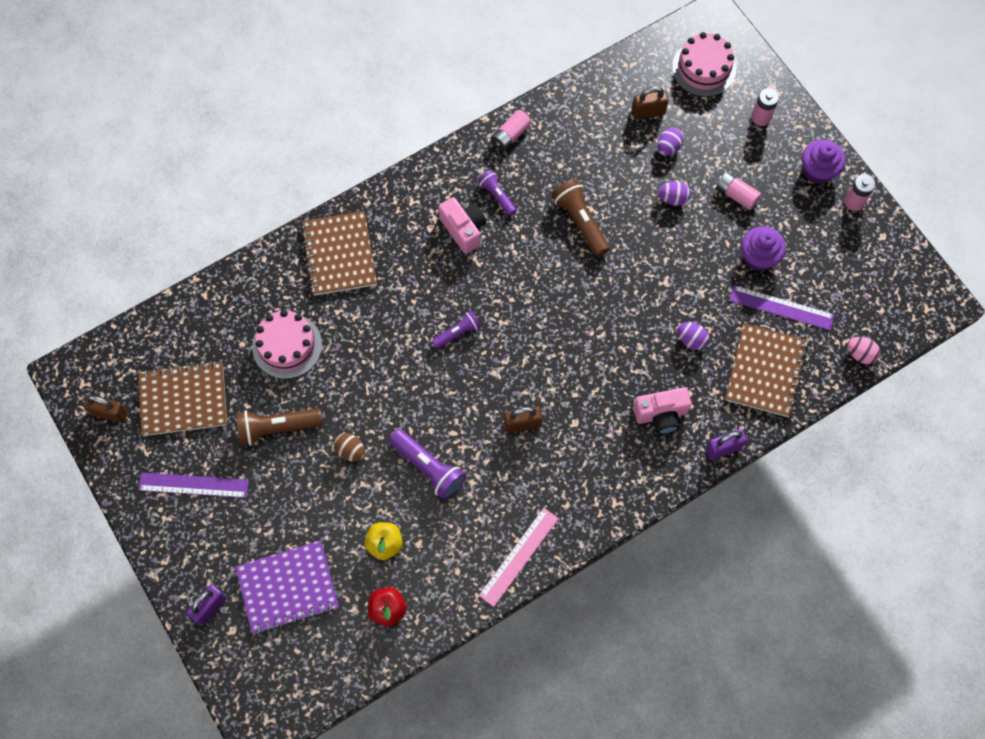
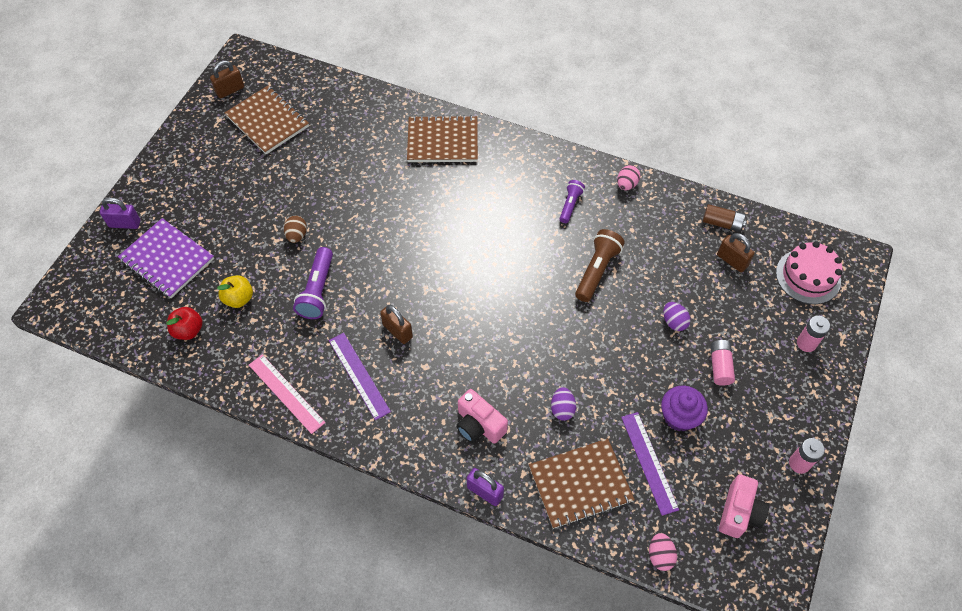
camera: 55 degrees right, 10 degrees down
(109, 413) = (230, 90): brown padlock -> brown padlock turned 75 degrees clockwise
(193, 485) = (209, 162): purple ruler -> purple ruler (359, 375)
(277, 428) = (284, 183): brown flashlight -> none
(287, 346) = (350, 153): pink cake -> none
(339, 254) = (442, 141): brown notebook -> brown notebook turned 45 degrees clockwise
(458, 333) = (439, 246): purple flashlight -> none
(463, 229) = (525, 201): pink camera -> pink camera (739, 512)
(510, 135) = (626, 184): pink battery -> pink egg
(519, 556) = (286, 393): pink ruler -> pink ruler turned 45 degrees clockwise
(606, 91) = (722, 223): none -> brown battery
(668, 148) = (715, 292): purple egg -> none
(817, 171) = (800, 416): purple cupcake -> none

